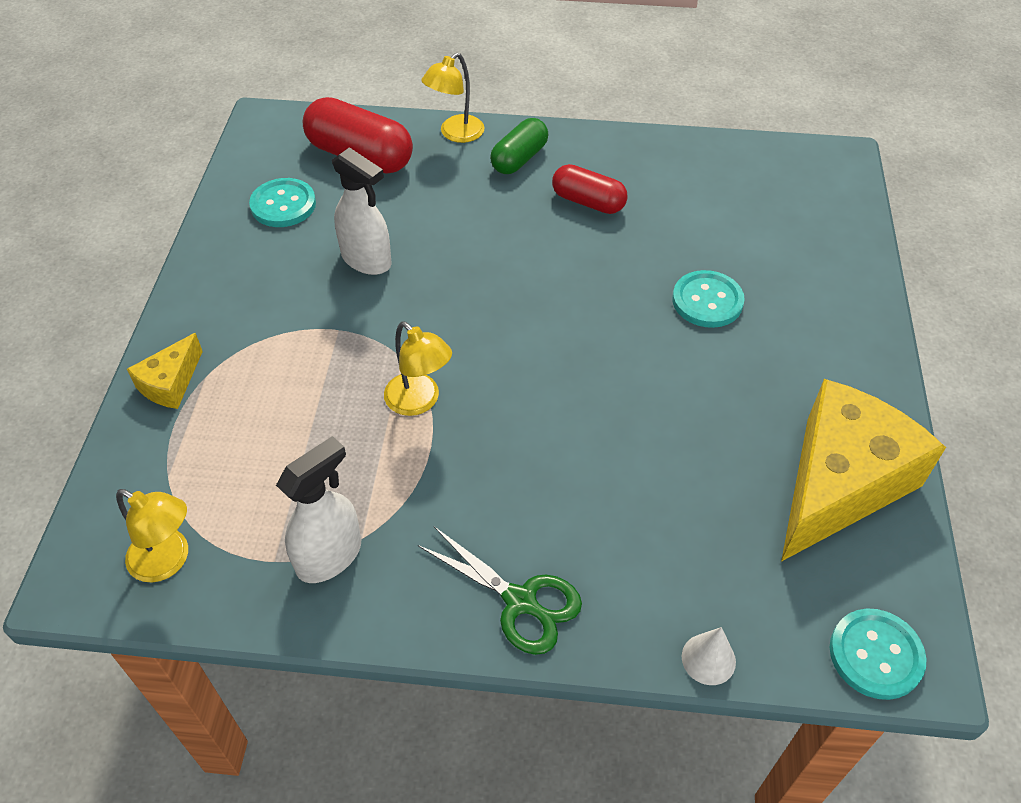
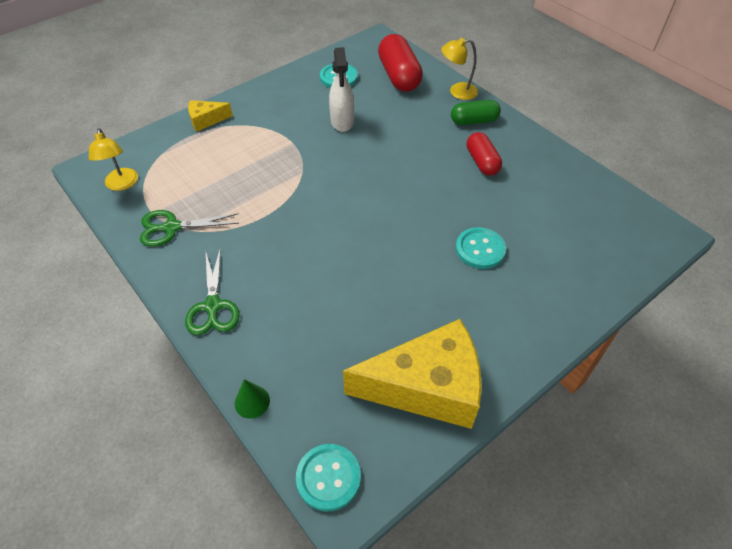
camera: 45 degrees right, 0 degrees up
(330, 556) = (172, 227): white spray bottle -> green scissors
(419, 401) = (284, 195): yellow lamp -> none
(708, 659) = (252, 402): white cone -> green cone

